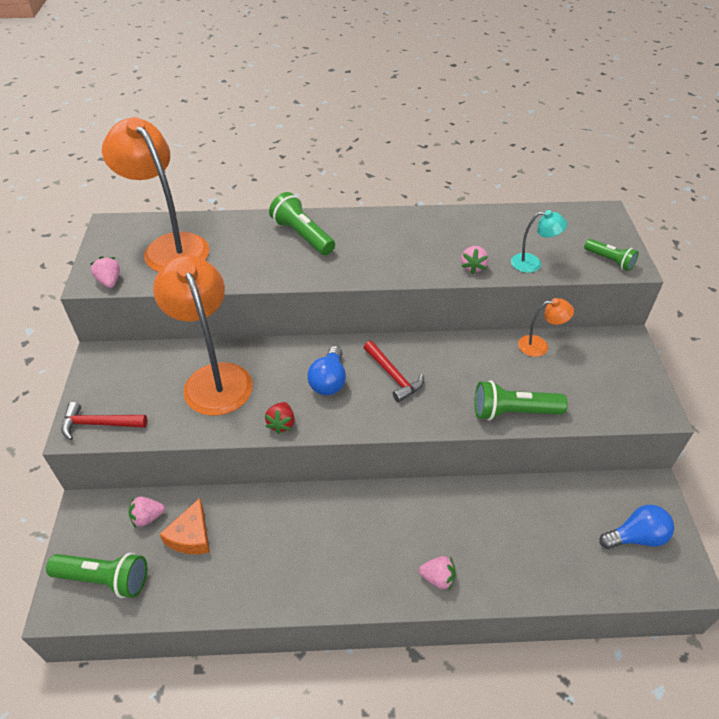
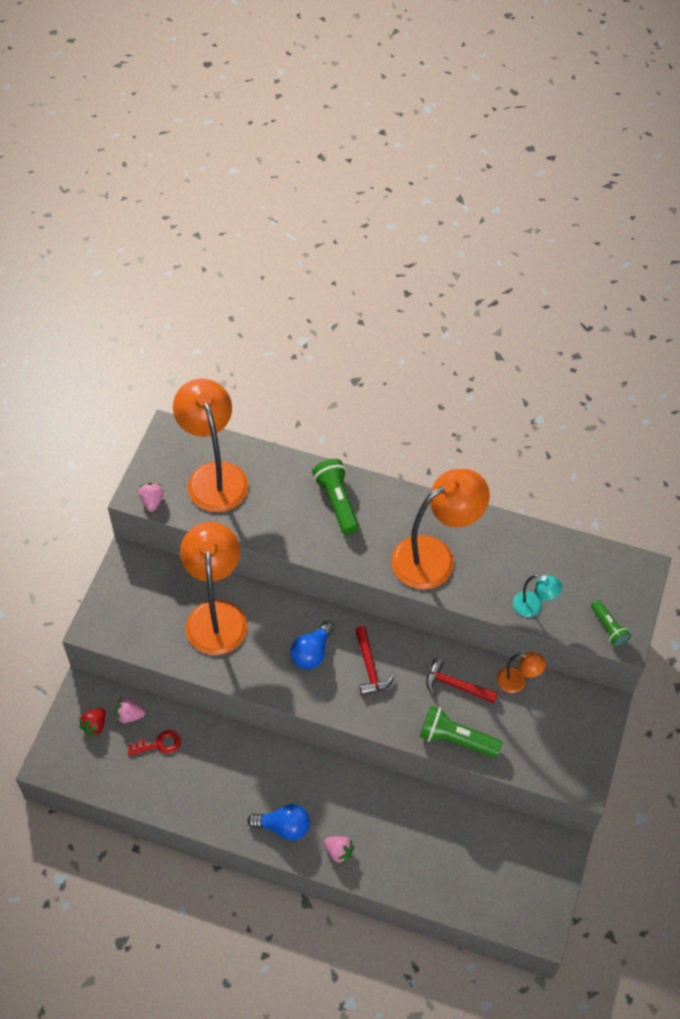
camera: 20 degrees right, 10 degrees up
(99, 424) = (111, 628): red hammer -> red hammer (456, 685)
(105, 579) = (84, 756): green flashlight -> none
(191, 536) = (159, 744): orange cheese -> red key
(281, 424) = (256, 680): red strawberry -> red strawberry (95, 725)
(418, 251) = (434, 556): none -> orange lamp
(473, 267) = (476, 592): pink strawberry -> none
(636, 537) = (520, 881): blue light bulb -> blue light bulb (283, 827)

